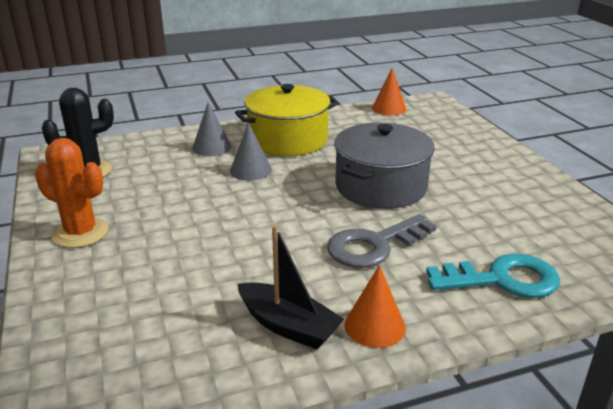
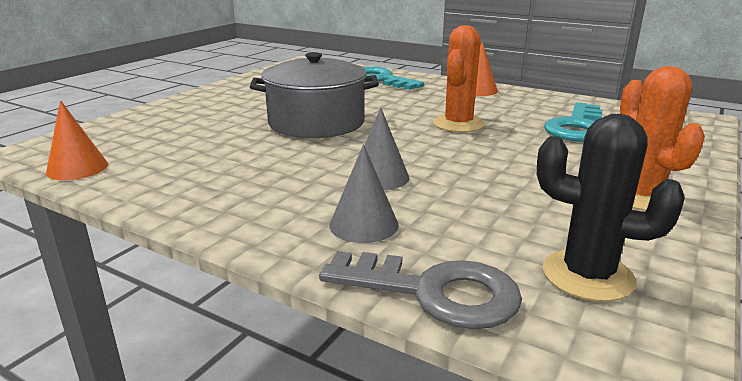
camera: 130 degrees left, 5 degrees down
(184, 303) = (577, 127): none -> turquoise key
(288, 140) = (267, 189): yellow pot -> none
(288, 326) = (523, 103): black boat -> none
(289, 244) = (458, 124): none -> orange cactus
(374, 245) = (407, 106): grey key -> grey key (435, 292)

